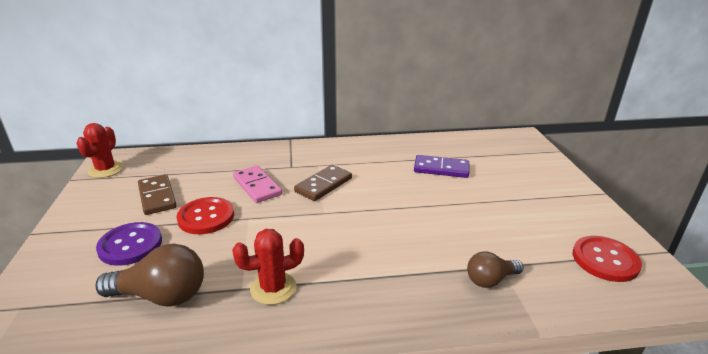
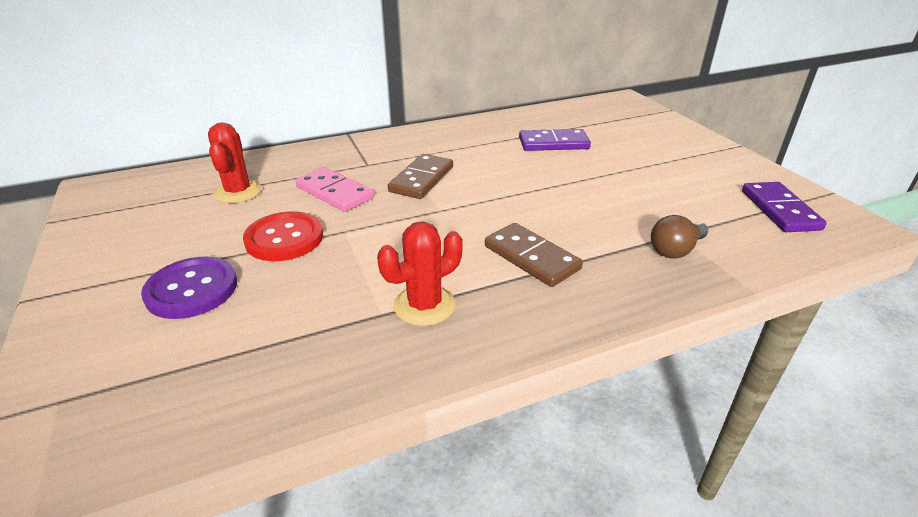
camera: 15 degrees left, 5 degrees up
(106, 170) = (99, 202): red cactus -> red cactus (238, 192)
(157, 196) = (198, 224): brown domino -> brown domino (531, 258)
(161, 296) = (274, 343): brown light bulb -> none
(605, 260) = (780, 210): red button -> purple domino

